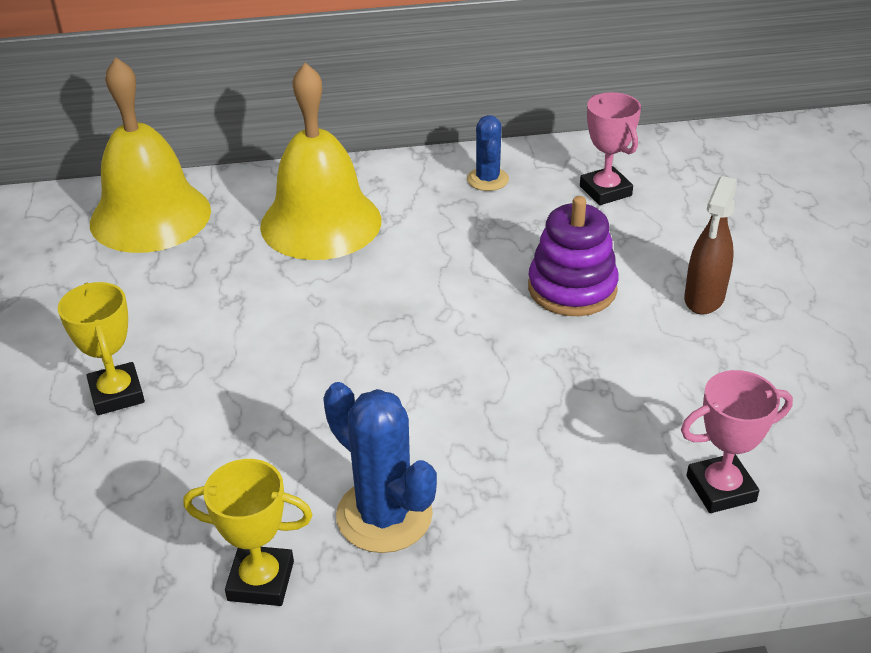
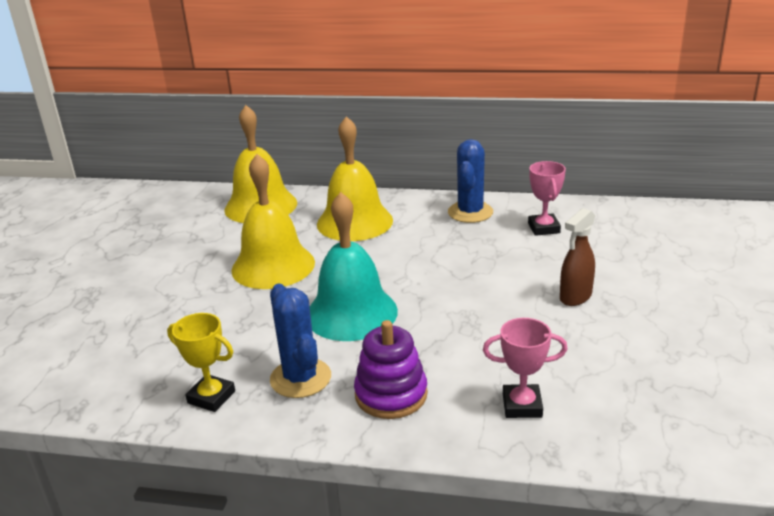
camera: 20 degrees right, 10 degrees down
(116, 394) = (190, 290): yellow trophy -> none
(232, 324) = (273, 266): none -> yellow bell
(401, 386) = (351, 313): none -> turquoise bell
(487, 179) = (470, 212): blue cactus -> blue cactus, size x1.64
(572, 288) = (489, 278): purple stacking toy -> purple stacking toy (391, 394)

